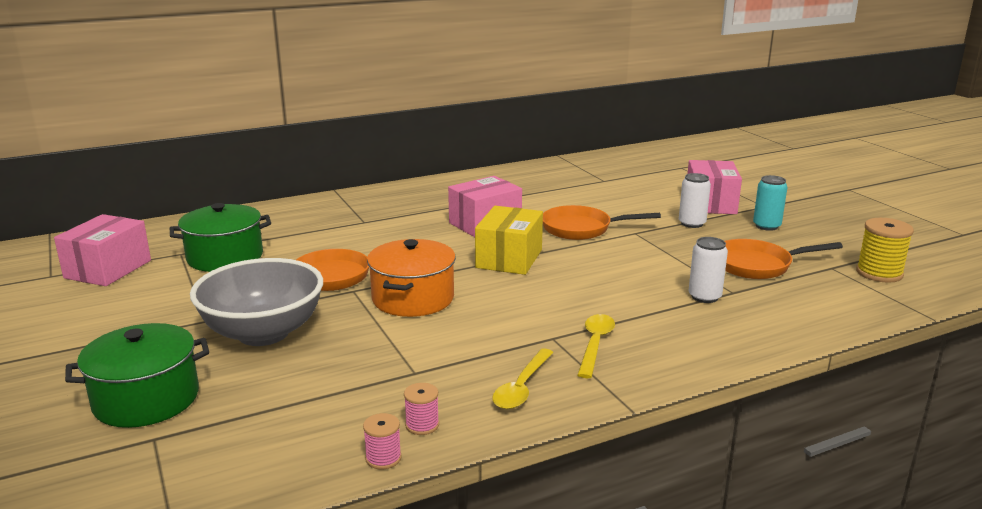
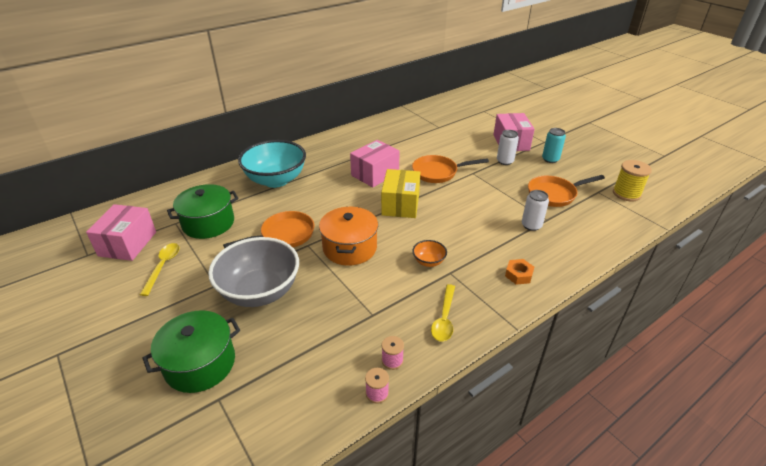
camera: 10 degrees left, 15 degrees up
(338, 220) = (276, 180): none -> turquoise bowl
(525, 323) = (428, 262): none -> orange bowl
(595, 344) = (478, 275): yellow spoon -> yellow spoon (163, 266)
(660, 350) = (518, 275): none -> orange nut

